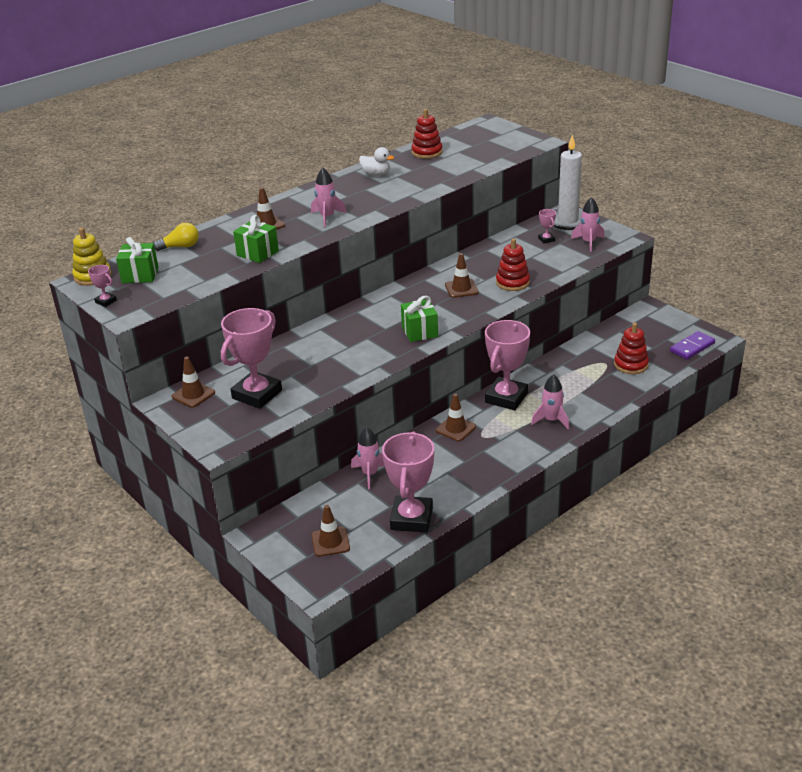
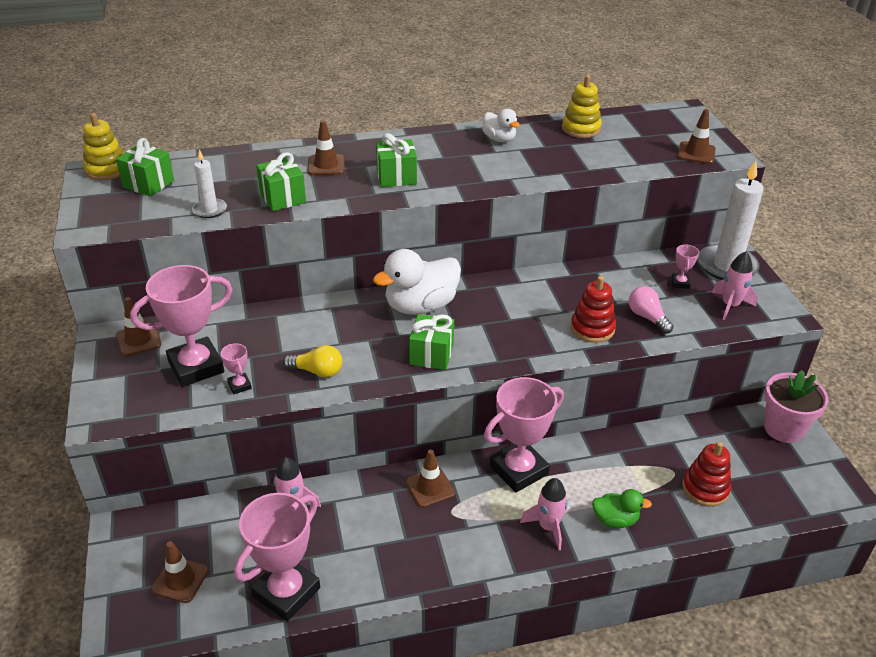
camera: 25 degrees right, 5 degrees up
(106, 301) = (86, 204): pink trophy -> pink trophy (239, 385)
(180, 247) = (219, 163): yellow light bulb -> yellow light bulb (317, 371)
(210, 276) = (210, 210): none -> white candle
(327, 217) = (396, 177): pink rocket -> green gift
(384, 307) = (420, 306): none -> white duck
(427, 152) = (581, 129): red stacking toy -> yellow stacking toy
(461, 289) = (526, 314): brown traffic cone -> brown traffic cone (696, 153)
(542, 265) = (647, 317): none -> pink light bulb
(589, 401) = (615, 520): none -> green duck
(653, 316) = (783, 428): none -> pink flower pot
(692, 347) = (805, 496): purple domino -> none

